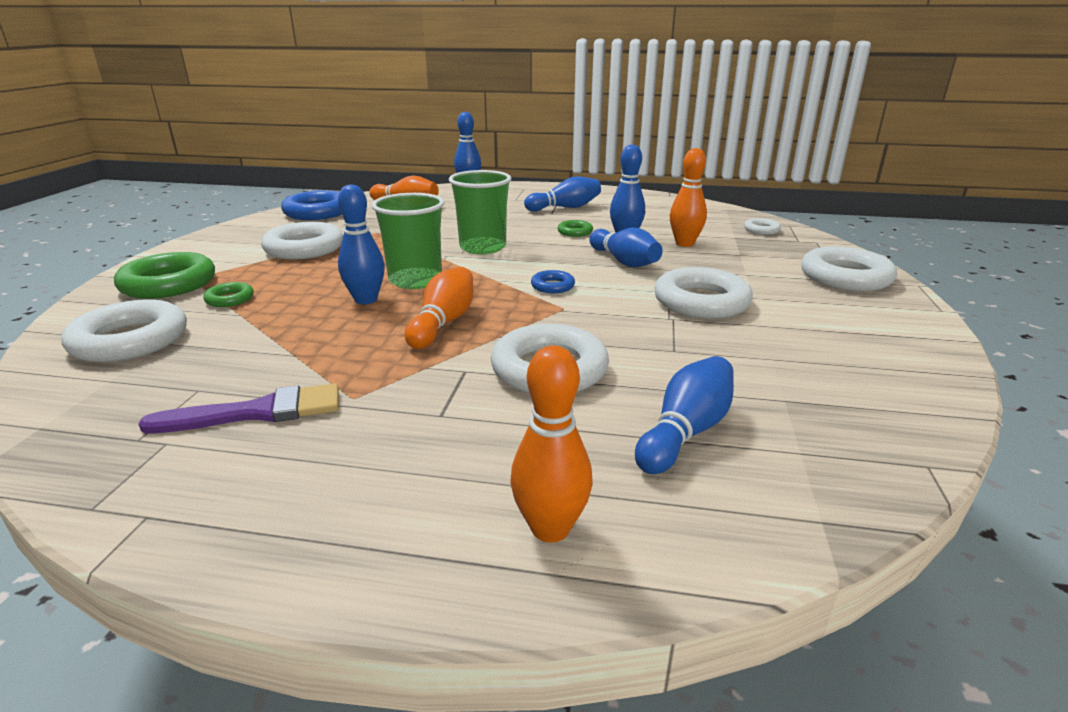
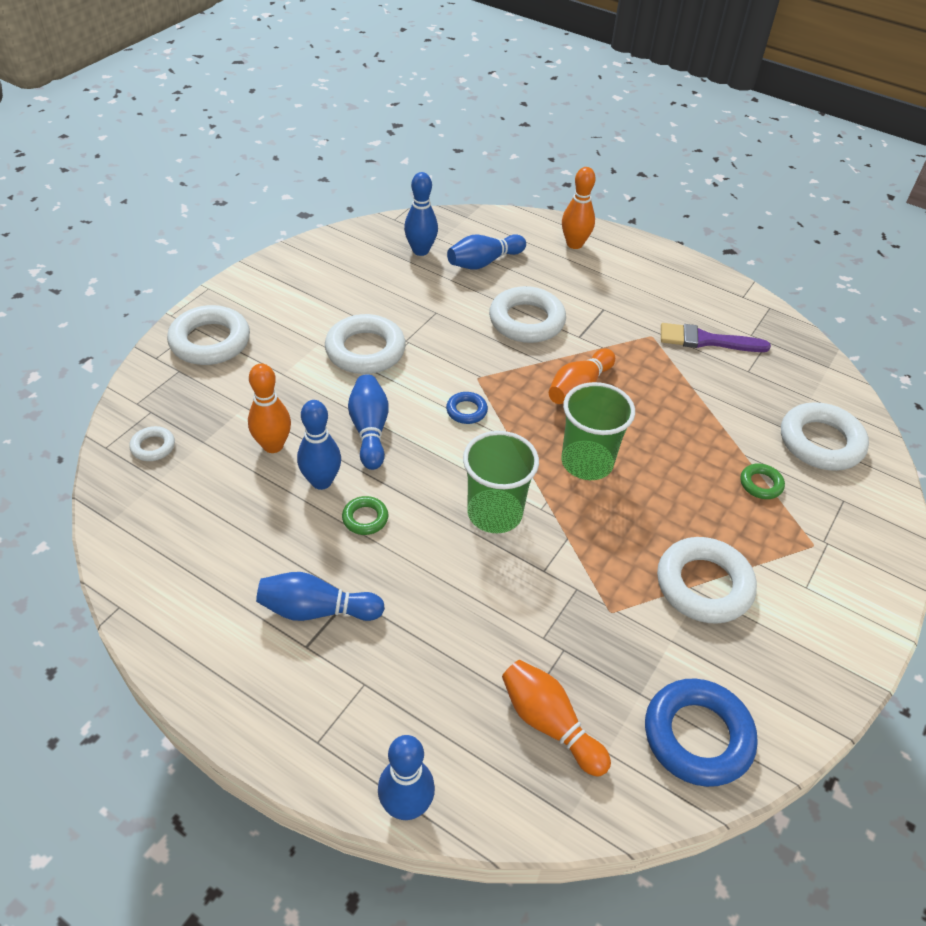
camera: 160 degrees left, 20 degrees up
(168, 284) = (833, 537): green ring -> none
(366, 300) = (637, 442): blue bowling pin -> blue bowling pin (420, 250)

